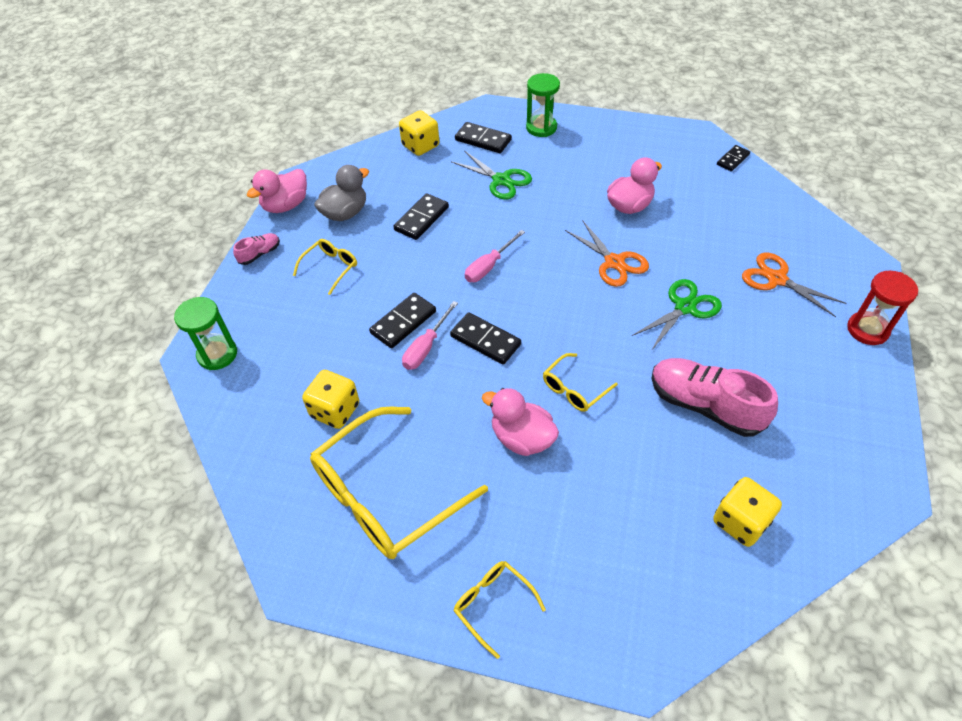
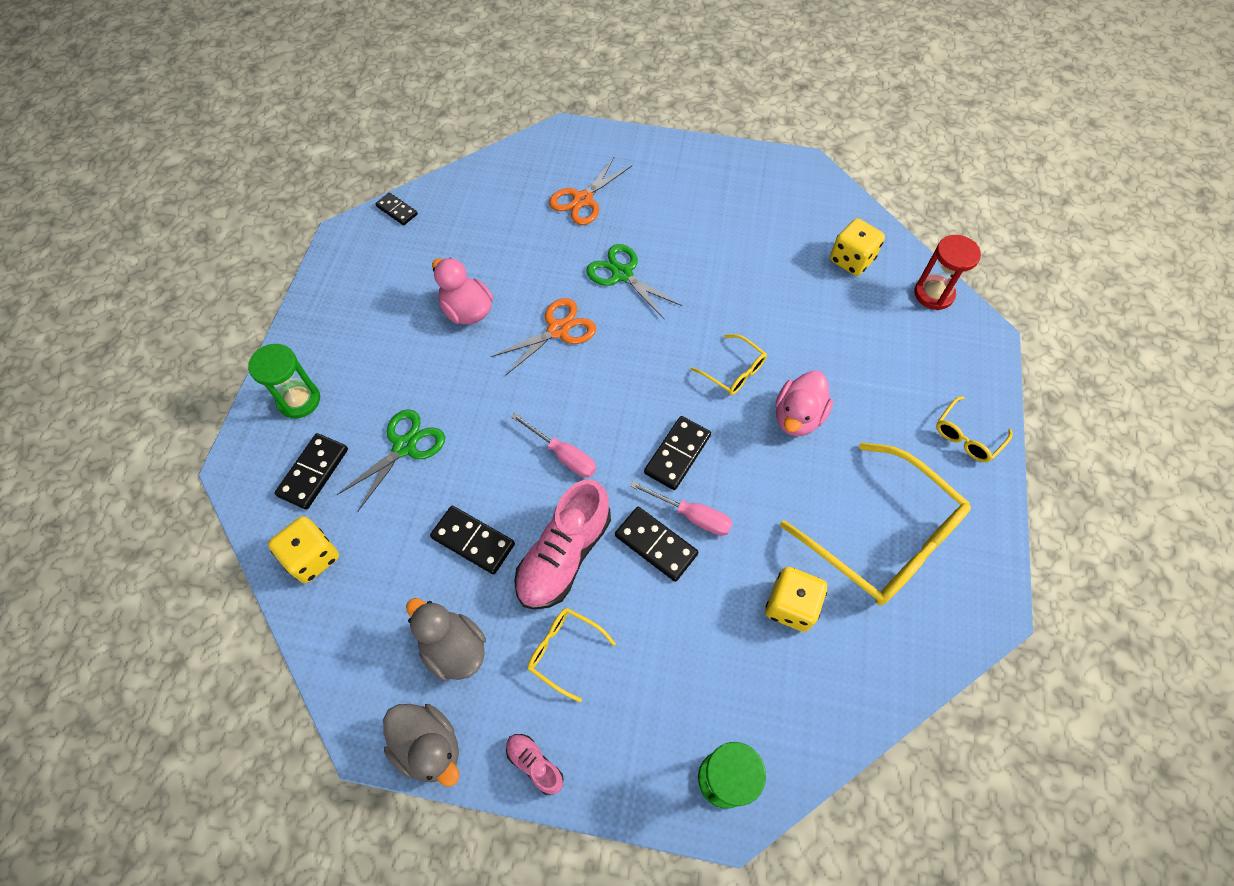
camera: 95 degrees left, 10 degrees up
(286, 205) = (429, 746): pink duck -> grey duck
(704, 405) = (740, 271): pink shoe -> pink shoe (564, 555)
(867, 330) = (644, 148): red hourglass -> red hourglass (933, 294)

